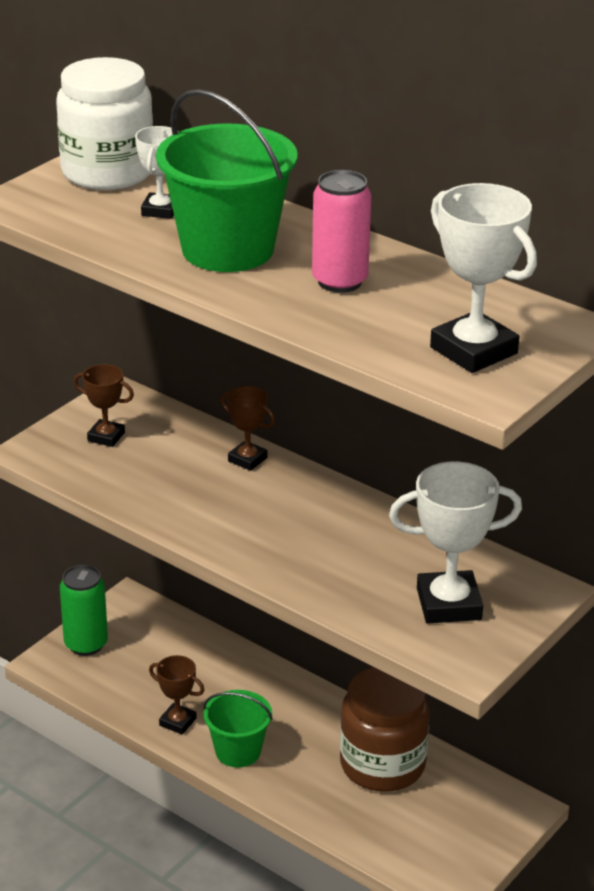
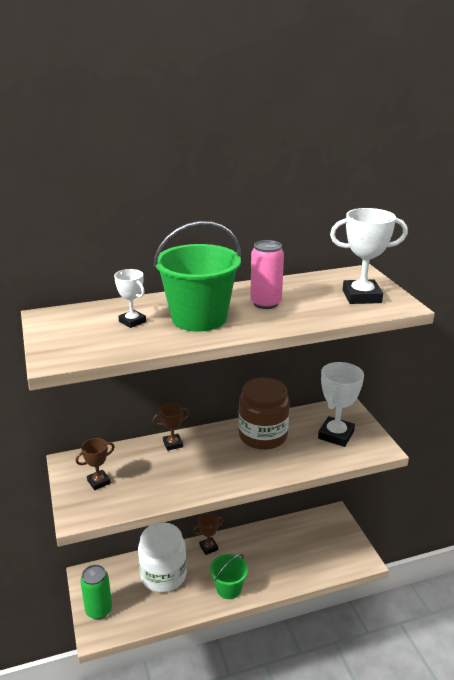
camera: 55 degrees left, 5 degrees down
(107, 172) = (67, 322): white jar -> white jar (163, 575)
(177, 722) = (189, 601): brown trophy -> brown trophy (208, 547)
(382, 764) = (277, 542): brown jar -> brown jar (263, 436)

